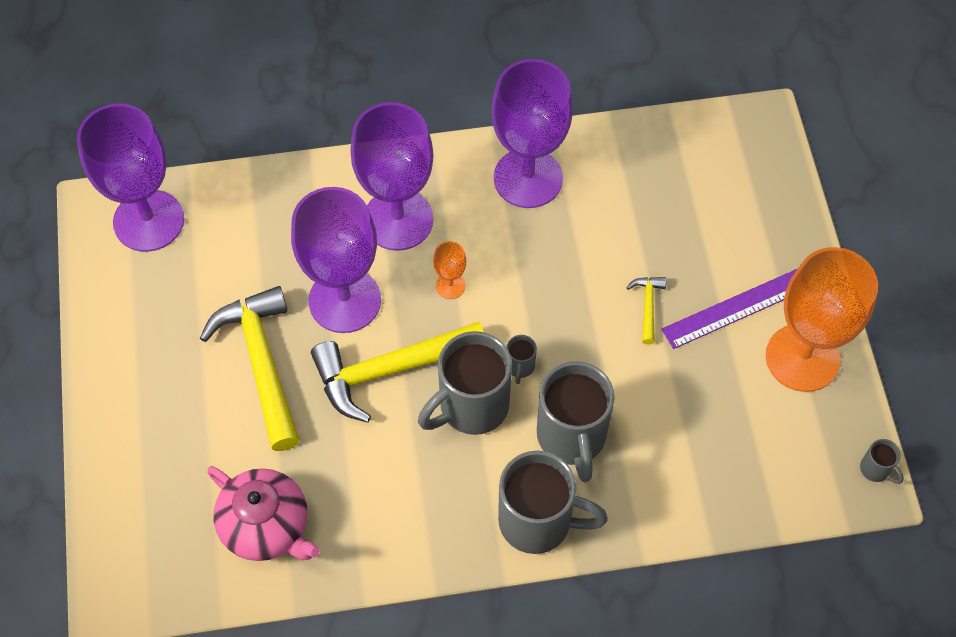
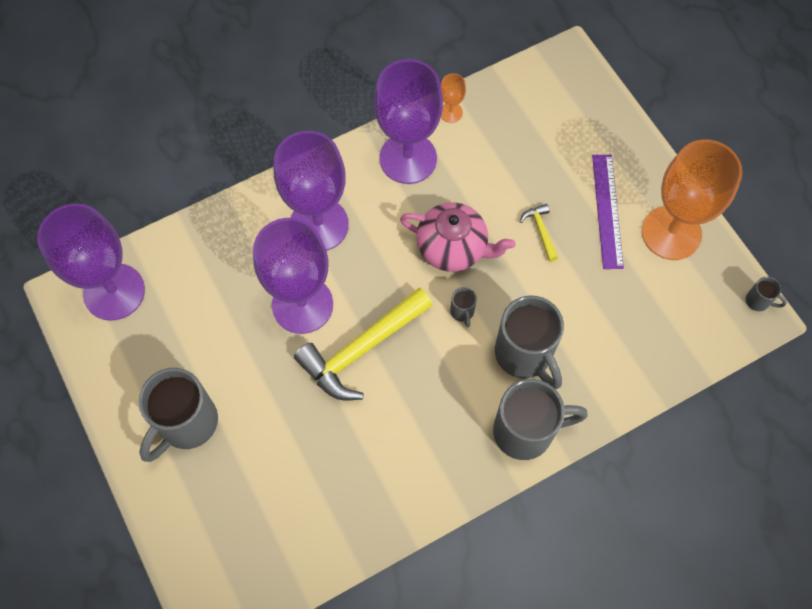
camera: 20 degrees left, 5 degrees up
(262, 363) = (256, 379): yellow hammer -> none
(267, 526) = (314, 512): pink teapot -> pink teapot (453, 248)
(450, 286) = (382, 265): orange goblet -> orange goblet (451, 112)
(471, 406) = (437, 357): grey mug -> grey mug (187, 424)
(736, 308) = (607, 210): purple ruler -> purple ruler turned 45 degrees counterclockwise

